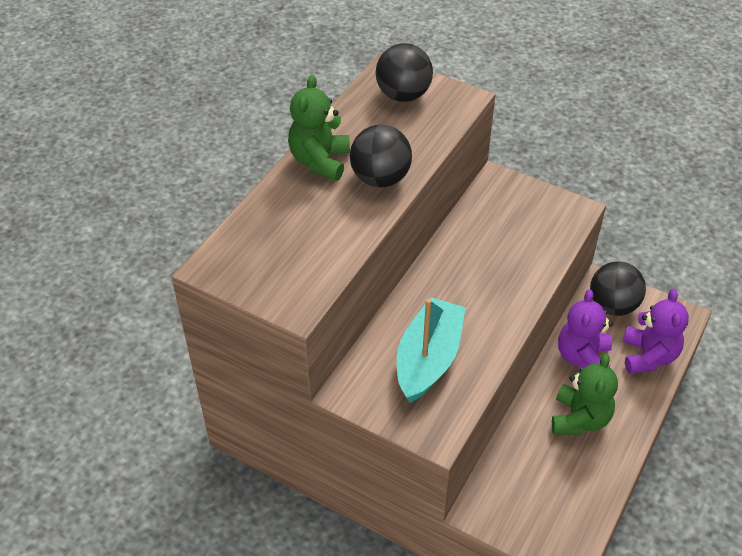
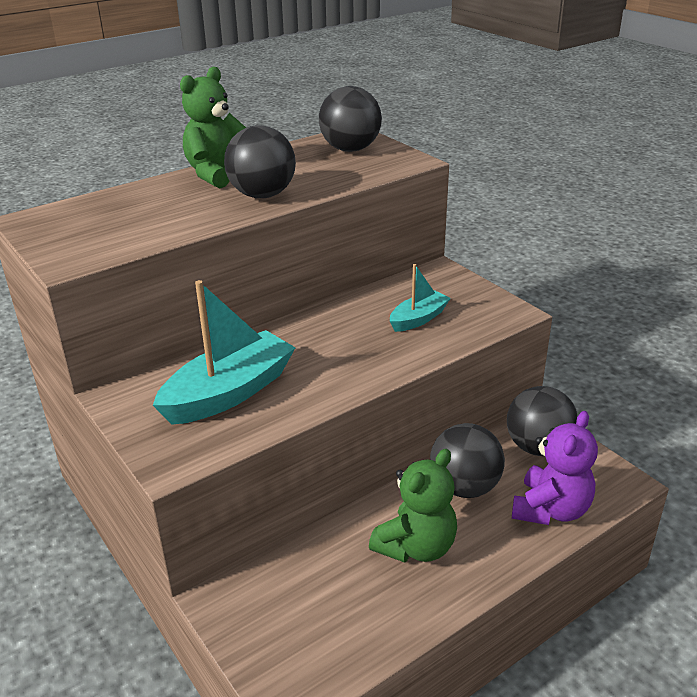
camera: 25 degrees right, 15 degrees down
(514, 239) = (418, 319): none -> turquoise boat
(583, 358) = (464, 487): purple teddy bear -> black ball

